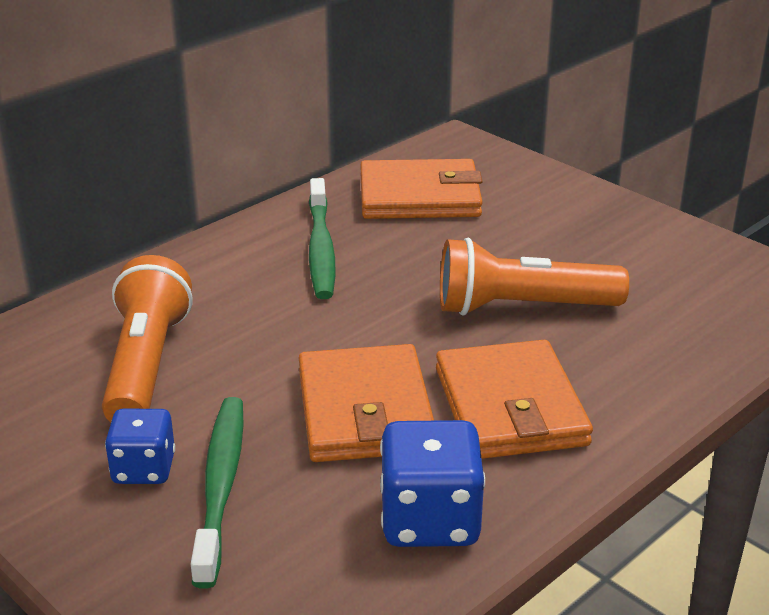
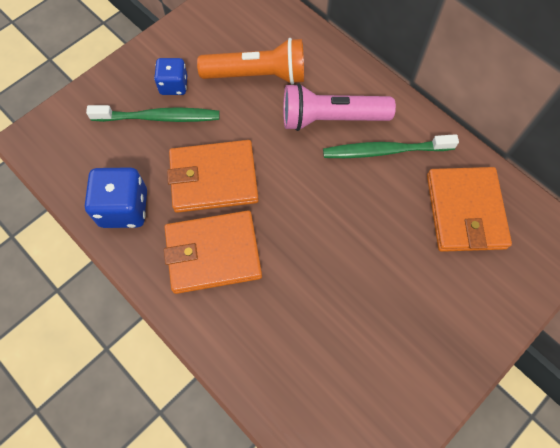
camera: 90 degrees right, 35 degrees up
(254, 292) = (331, 118): none -> pink flashlight
(522, 307) = (319, 269): orange flashlight -> none

